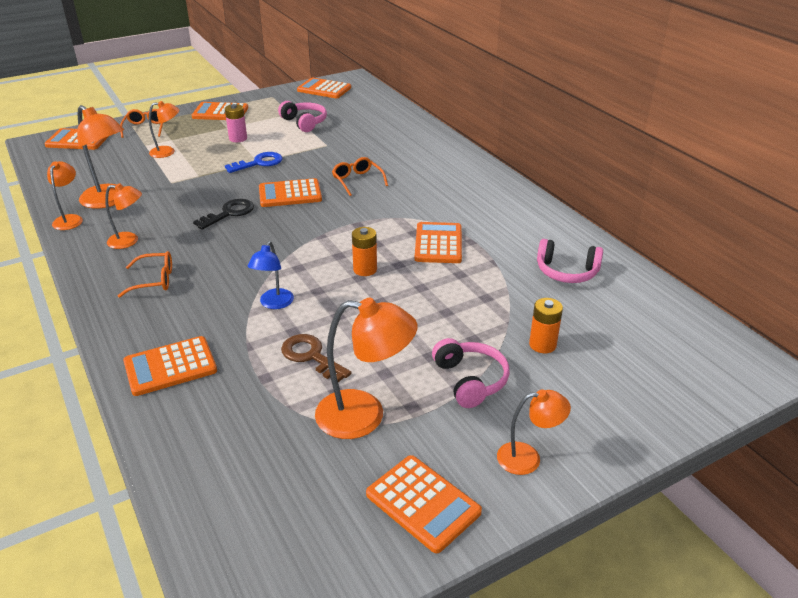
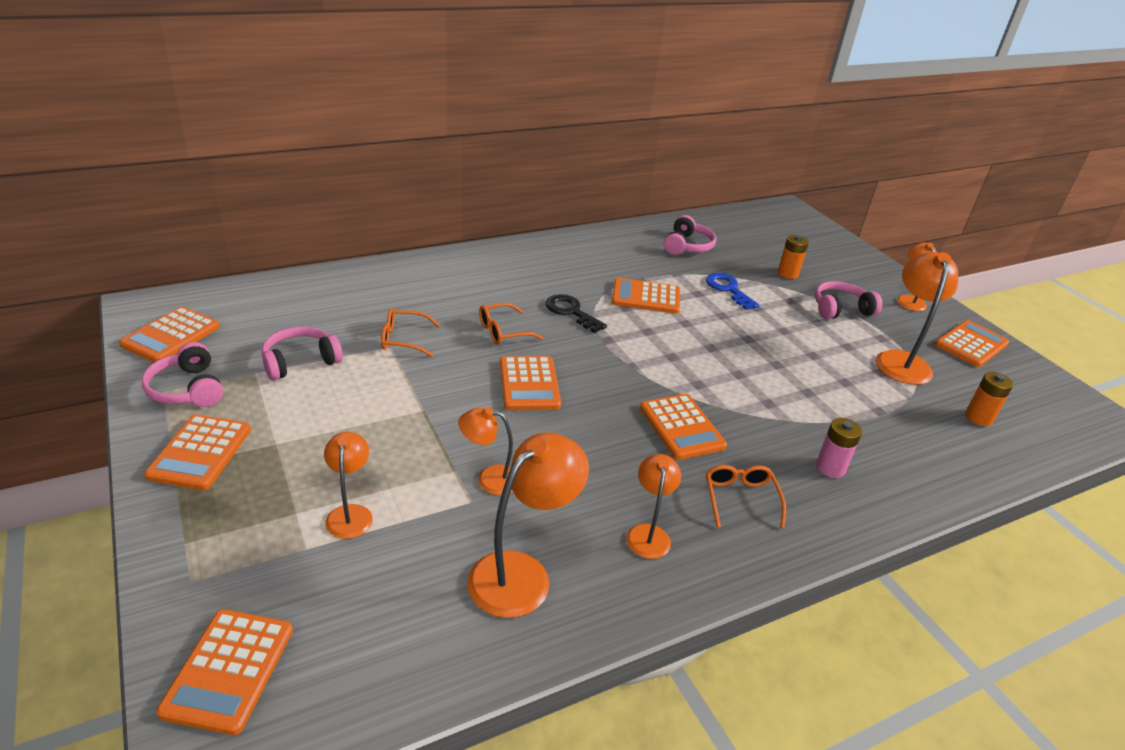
camera: 90 degrees left, 0 degrees up
(70, 219) = (581, 620): orange lamp -> orange lamp (489, 479)
(145, 128) = (218, 556): orange glasses -> orange glasses (403, 339)
(170, 367) = (888, 474): orange calculator -> orange calculator (681, 427)
(229, 213) = (575, 436): black key -> black key (571, 312)
(238, 138) = (329, 430): pink battery -> pink battery (830, 467)
(259, 163) = (428, 409): blue key -> blue key (728, 289)
(274, 101) = (187, 389): none -> pink headphones
(274, 304) = (766, 403): blue lamp -> none
(311, 356) = (840, 383): brown key -> none
(365, 269) = (696, 343): orange battery -> orange battery (978, 417)

